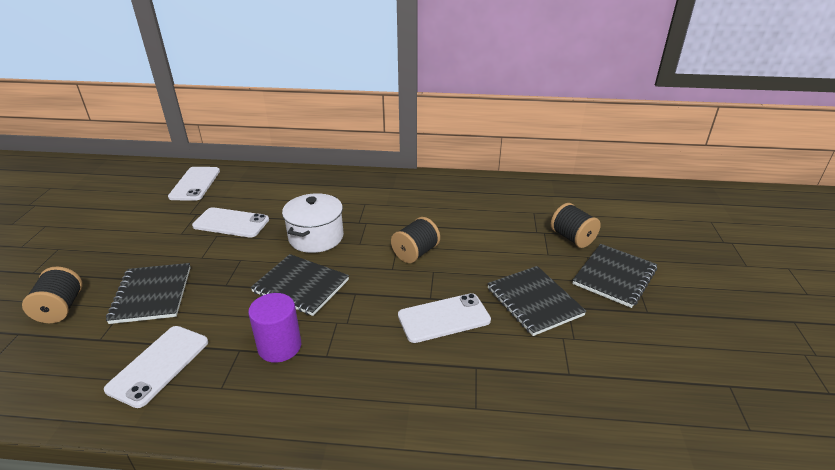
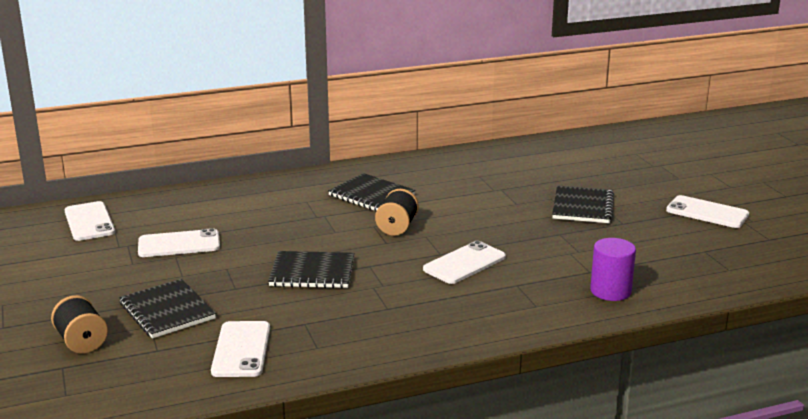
camera: 25 degrees left, 10 degrees down
(279, 346) = (339, 313): purple cylinder -> purple cylinder (610, 291)
(316, 237) = (285, 236): white pot -> none
(534, 301) = (530, 236): black notebook -> black notebook (371, 195)
(572, 238) = (528, 188): black spool -> none
(759, 324) = (707, 212): none -> white phone

